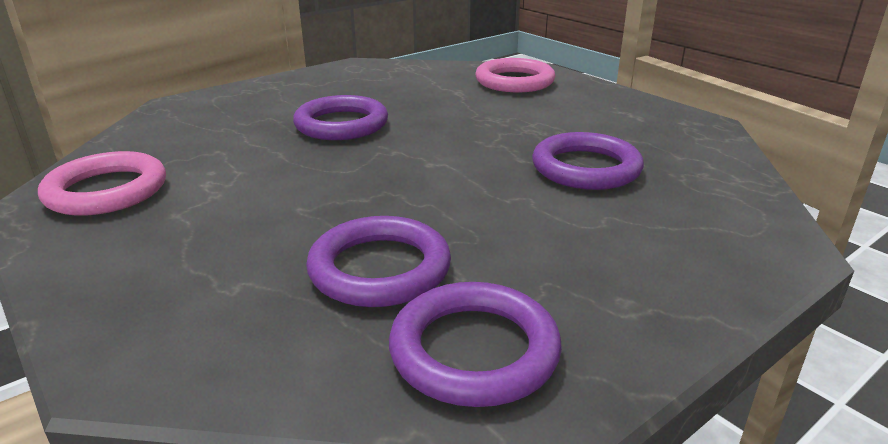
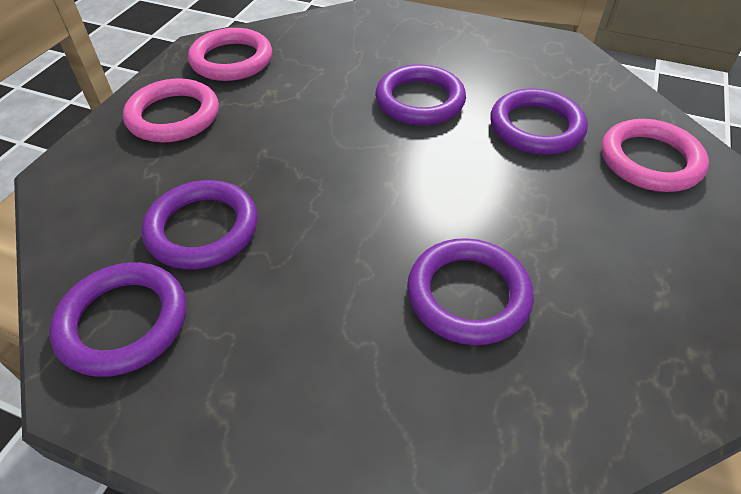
camera: 60 degrees right, 20 degrees up
(148, 249) = (173, 116): none -> pink ring
(436, 98) = (536, 127): none -> purple ring

